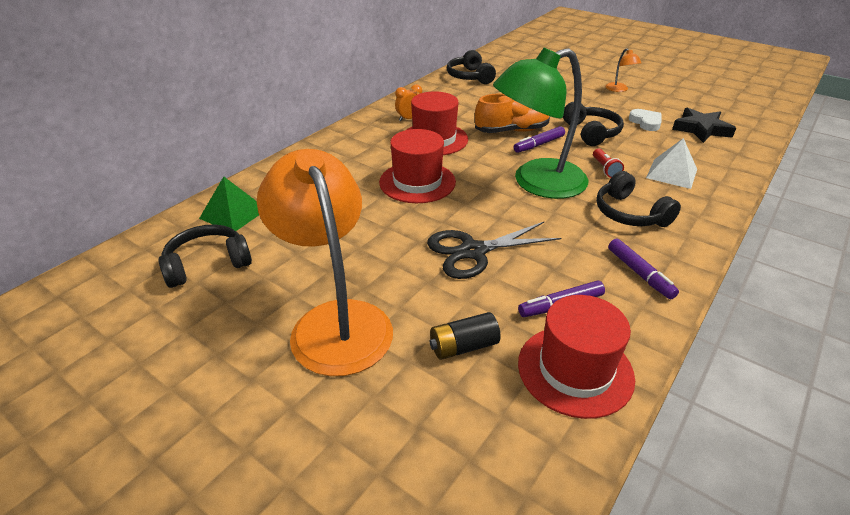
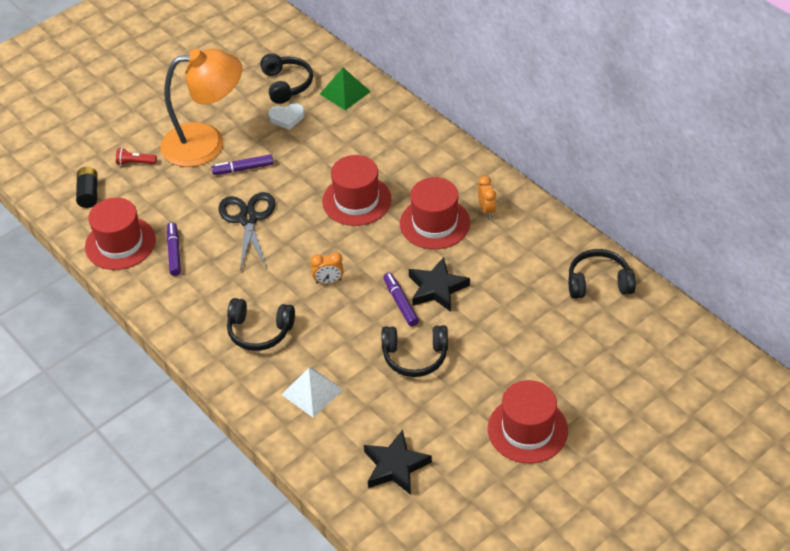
camera: 105 degrees right, 10 degrees up
(463, 346) = (160, 197): black battery -> black battery (89, 193)
(511, 131) = (437, 288): orange shoe -> black star
(537, 183) = (328, 281): green lamp -> orange clock
(605, 169) = (336, 341): red flashlight -> red flashlight (135, 163)
(619, 89) = (527, 429): orange lamp -> red hat
(629, 213) = (259, 331): black headphones -> black headphones turned 150 degrees counterclockwise
(639, 273) = (186, 307): purple marker -> purple marker (243, 169)
(646, 122) = (426, 418): white heart -> white heart (287, 118)

